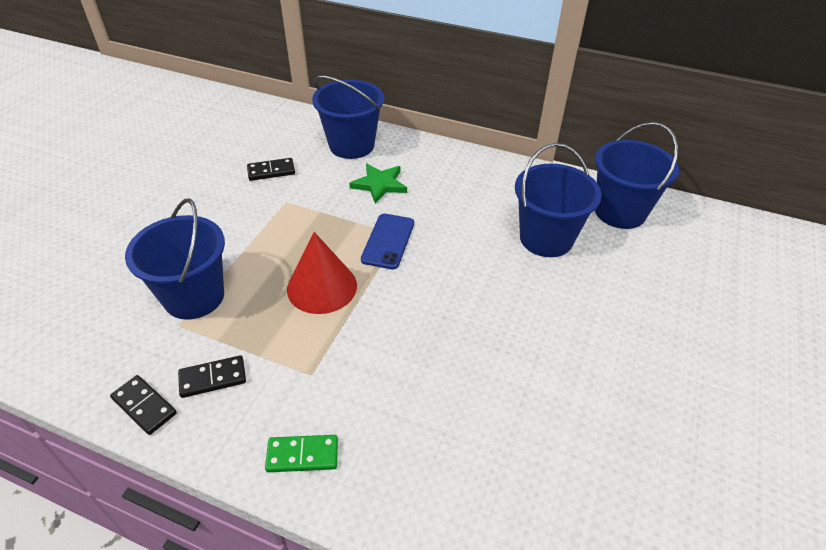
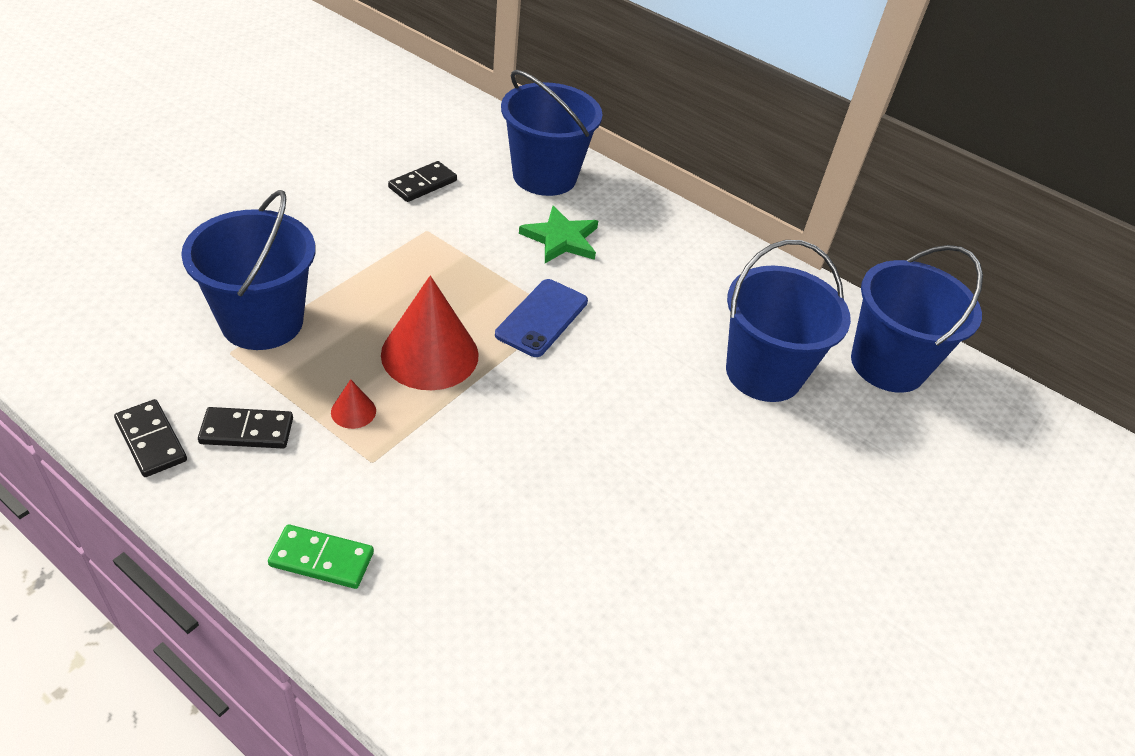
camera: 10 degrees right, 0 degrees up
(271, 171) = (423, 184): black domino -> black domino turned 45 degrees counterclockwise
(284, 342) = (353, 411): none -> red cone

